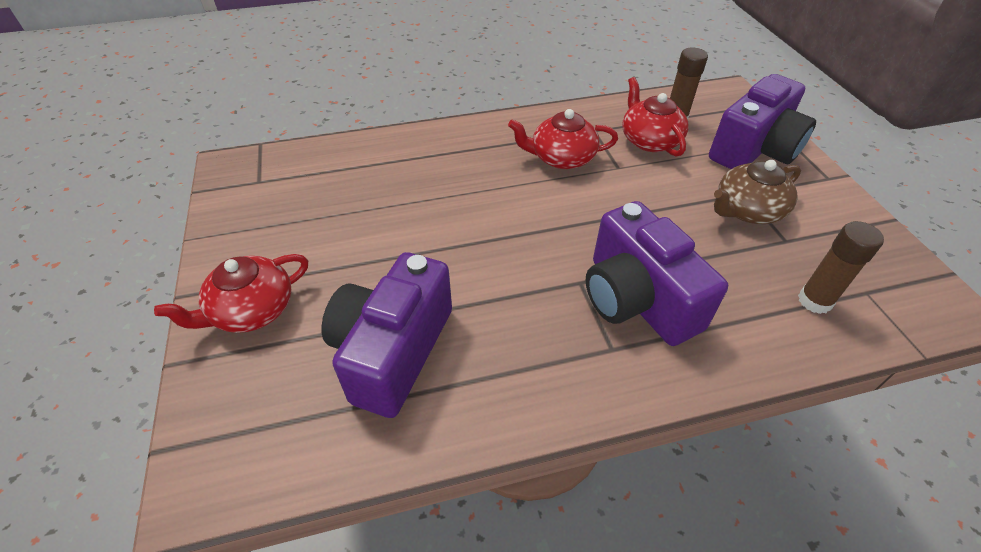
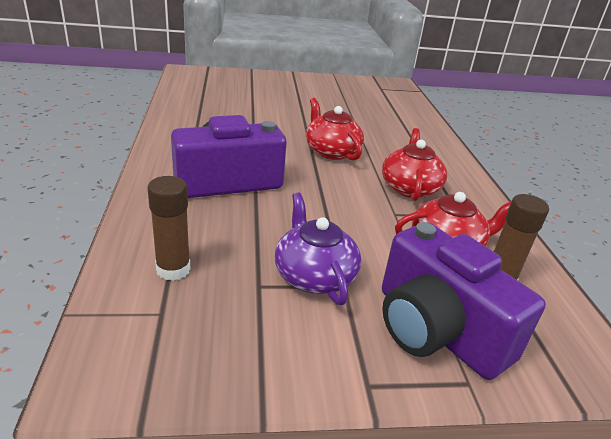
camera: 95 degrees right, 15 degrees down
(251, 310) = (276, 82): red teapot -> red teapot (331, 151)
(393, 351) = (230, 106): purple camera -> none
(747, 210) = (314, 275): brown teapot -> purple teapot

